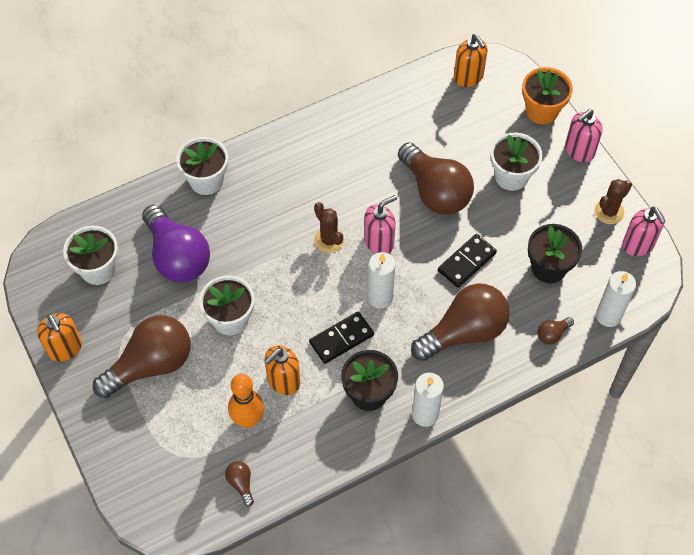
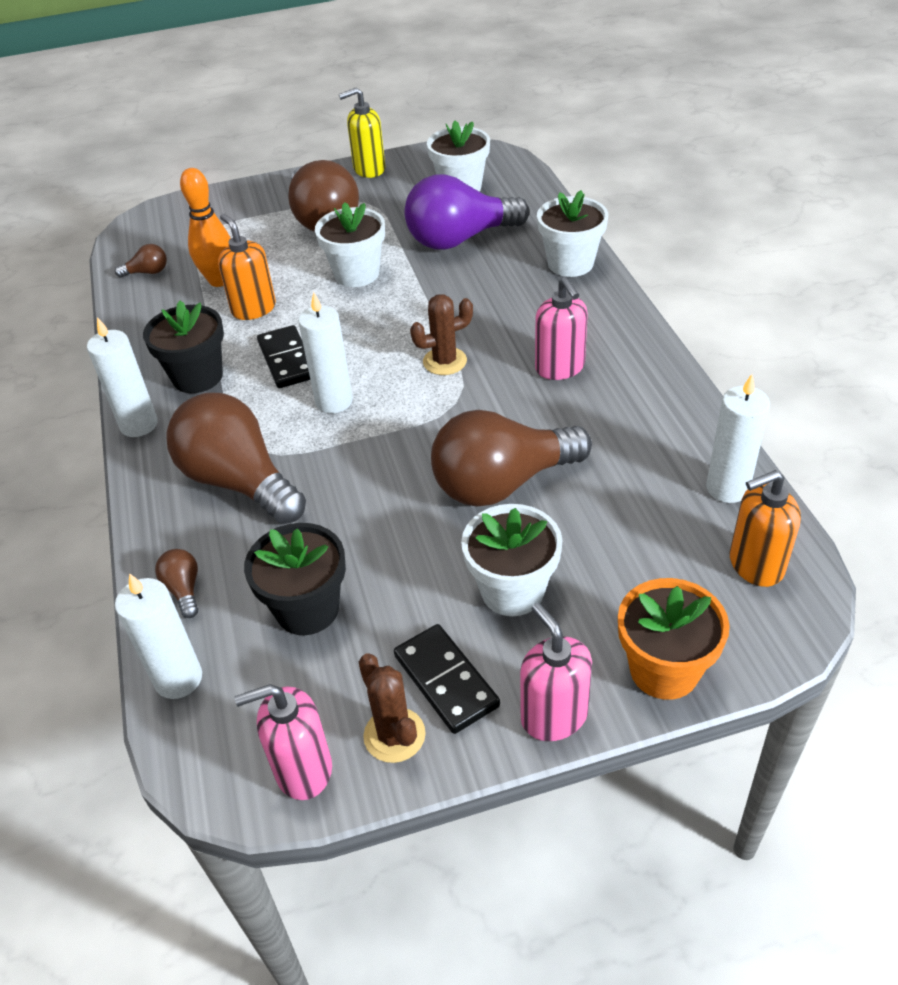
camera: 105 degrees right, 15 degrees down
(65, 348) = (369, 169): orange soap dispenser -> yellow soap dispenser
(379, 242) = (426, 410): pink soap dispenser -> pink soap dispenser (560, 368)
(417, 89) = (727, 488): none -> white candle
(464, 332) = (239, 481): brown light bulb -> brown light bulb turned 150 degrees clockwise
(466, 262) = (358, 502): black domino -> black domino (446, 680)

